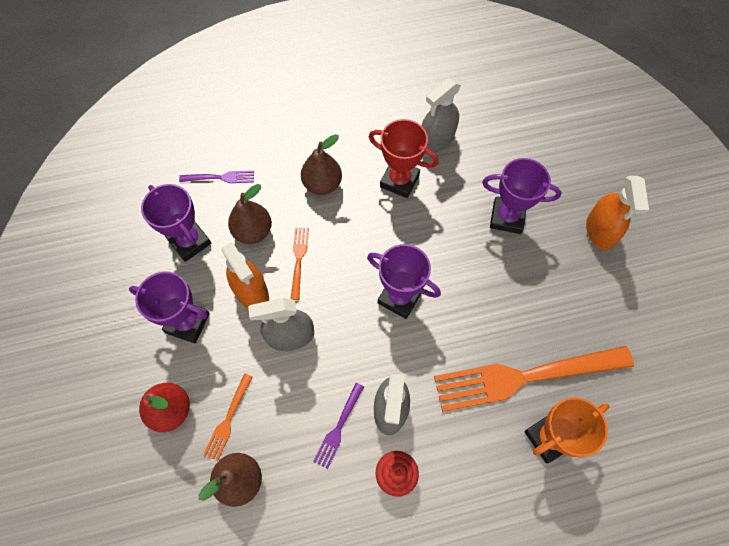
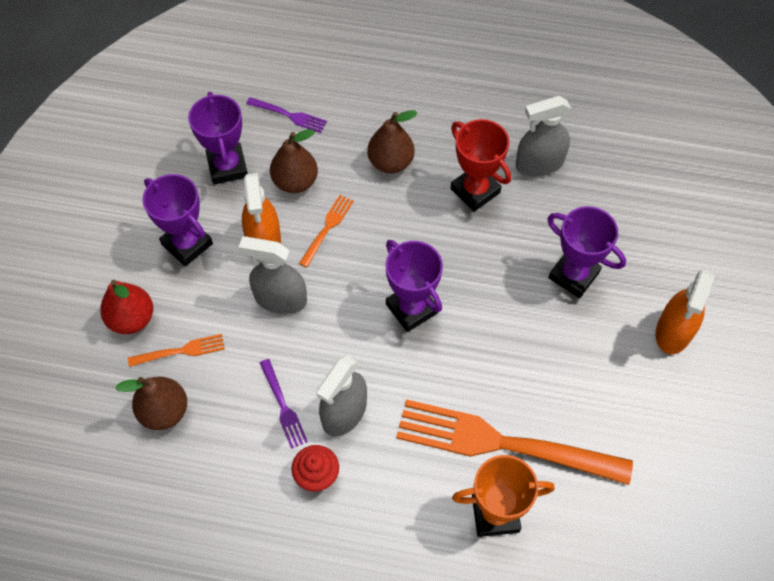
camera: 25 degrees right, 5 degrees down
(228, 419) = (181, 351): orange fork -> orange fork turned 150 degrees counterclockwise
(338, 428) = (283, 406): purple fork -> purple fork turned 75 degrees counterclockwise

